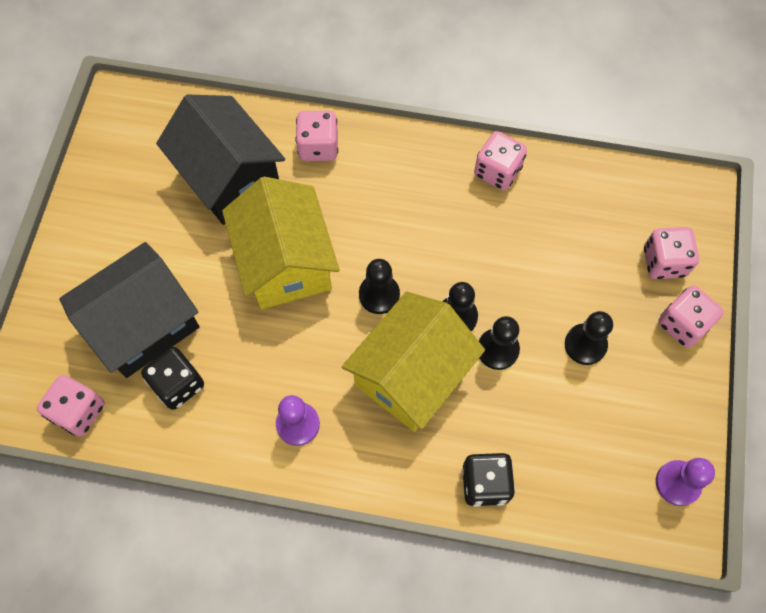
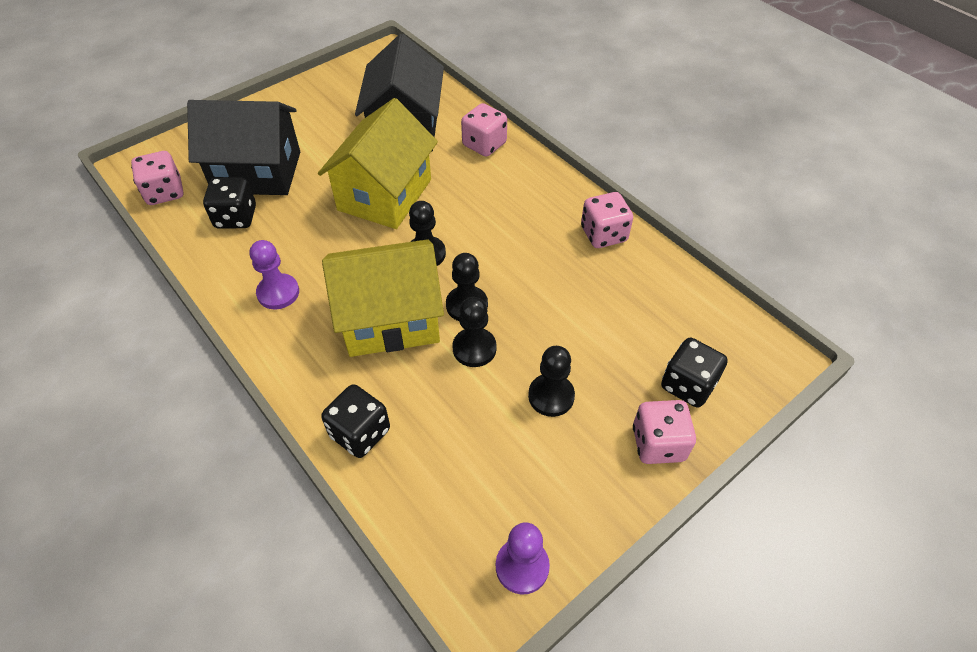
camera: 40 degrees right, 15 degrees down
(664, 262) = (688, 385): pink dice -> black dice

